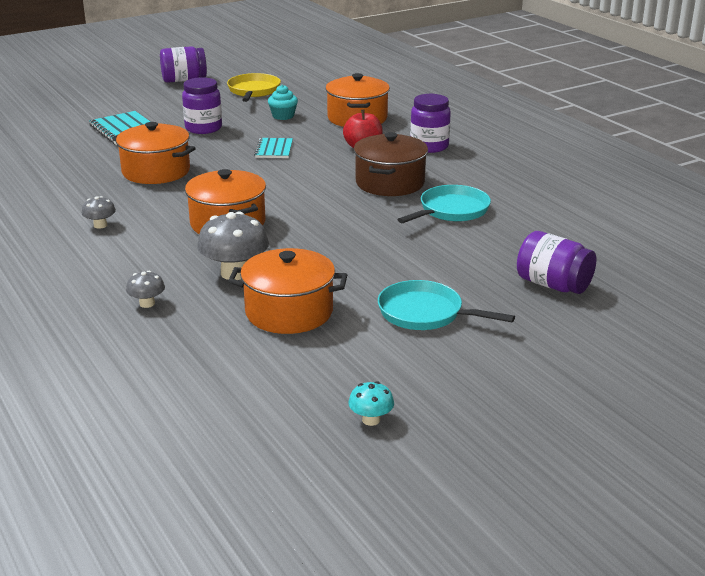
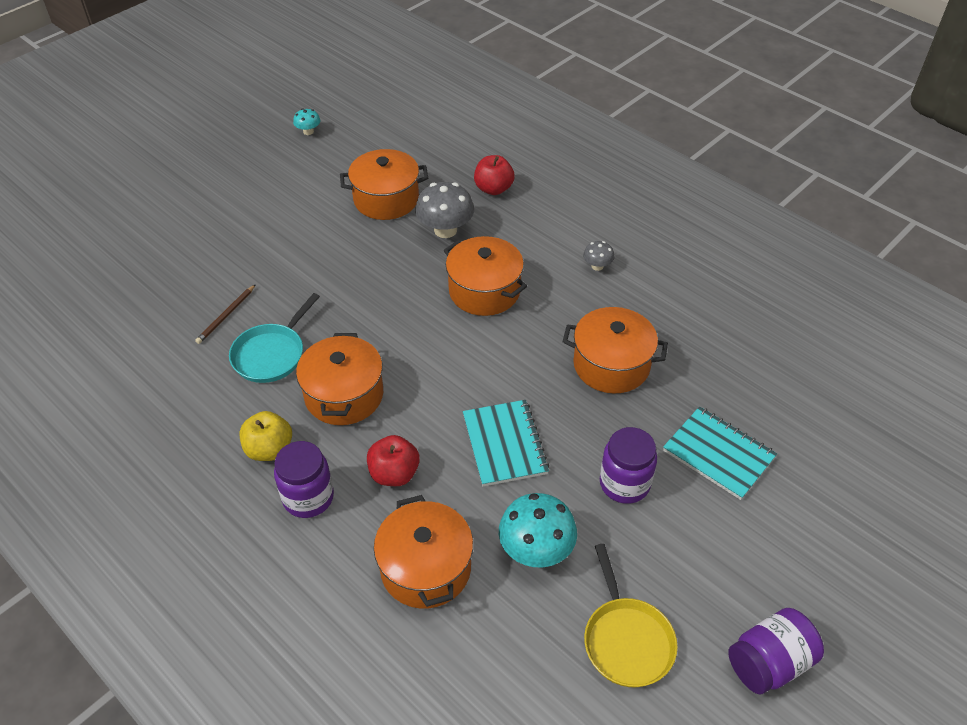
camera: 165 degrees right, 20 degrees up
(147, 303) = (493, 189): grey mushroom -> red apple
(274, 149) = (504, 444): turquoise notebook -> turquoise notebook, size x1.56
(283, 116) = (536, 550): turquoise cupcake -> turquoise mushroom
(390, 183) = (344, 395): brown pot -> orange pot
(425, 313) = (284, 216): turquoise pan -> none
(456, 167) = (269, 449): none -> yellow apple
(496, 239) = (226, 316): none -> brown pencil
(553, 285) = (181, 264): purple jar -> none

